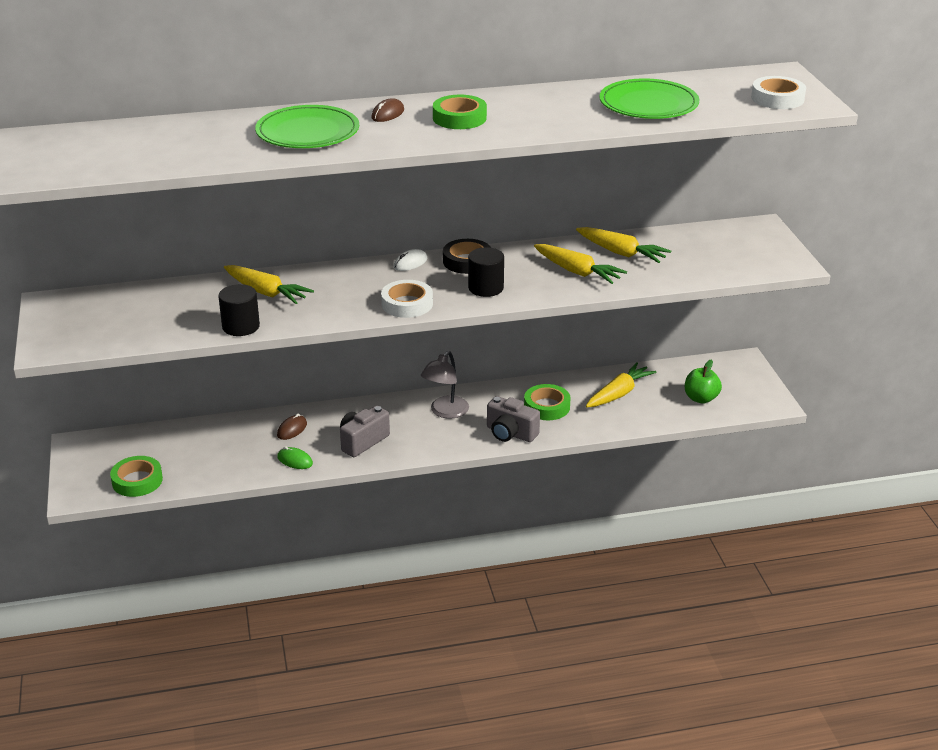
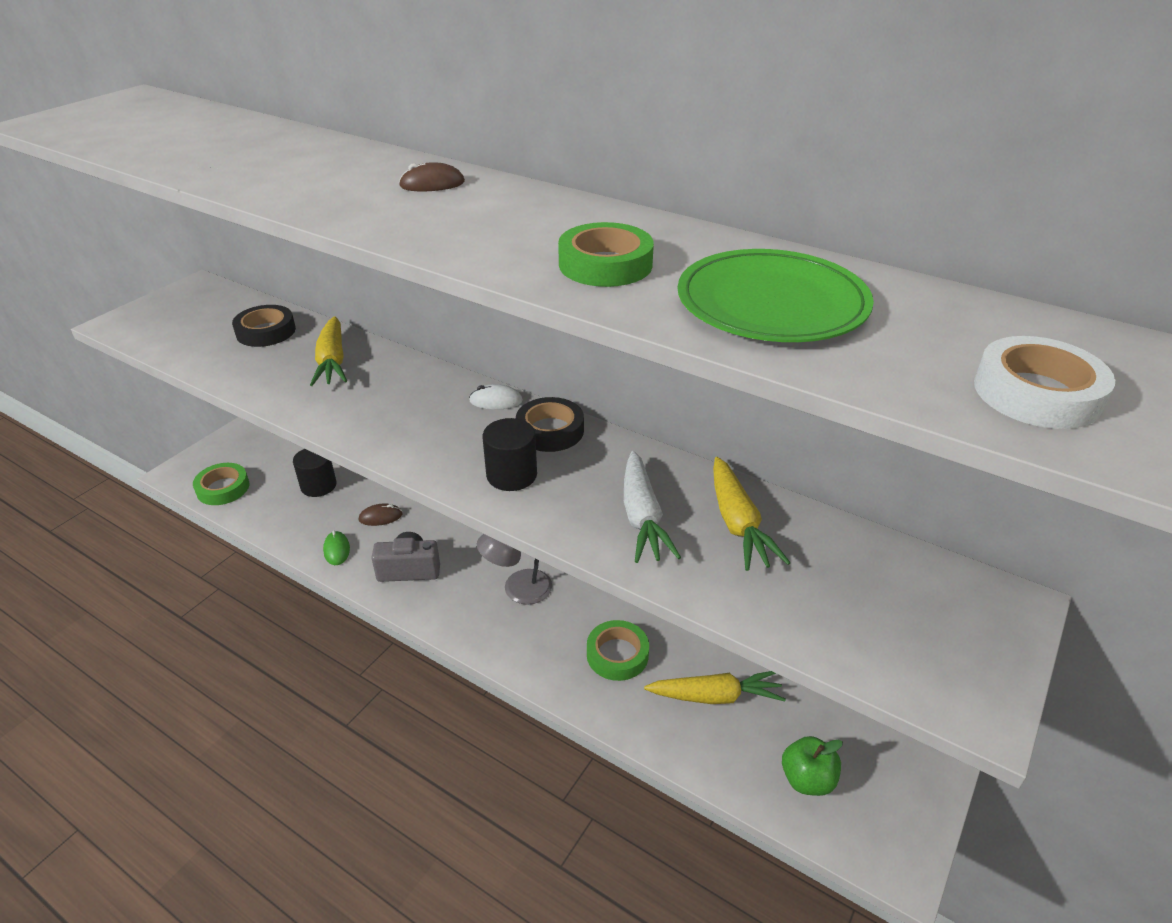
camera: 45 degrees right, 5 degrees up
(178, 300) = (266, 331): none -> black tape
(241, 326) = (252, 384): black cylinder -> black cylinder (318, 485)
(307, 132) = (316, 172): green plate -> none
(407, 304) = (410, 446): white tape -> none
(459, 118) = (488, 218): green tape -> green tape (605, 264)
(510, 433) = (538, 660): grey camera -> none
(577, 272) = (642, 517): yellow carrot -> white carrot

